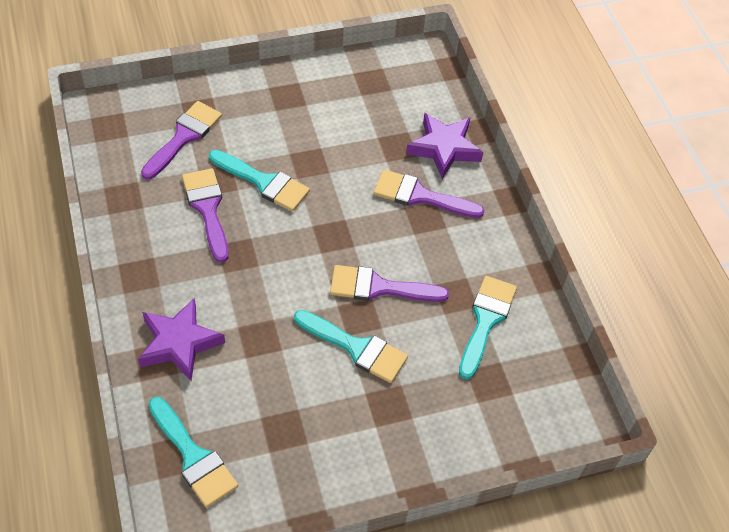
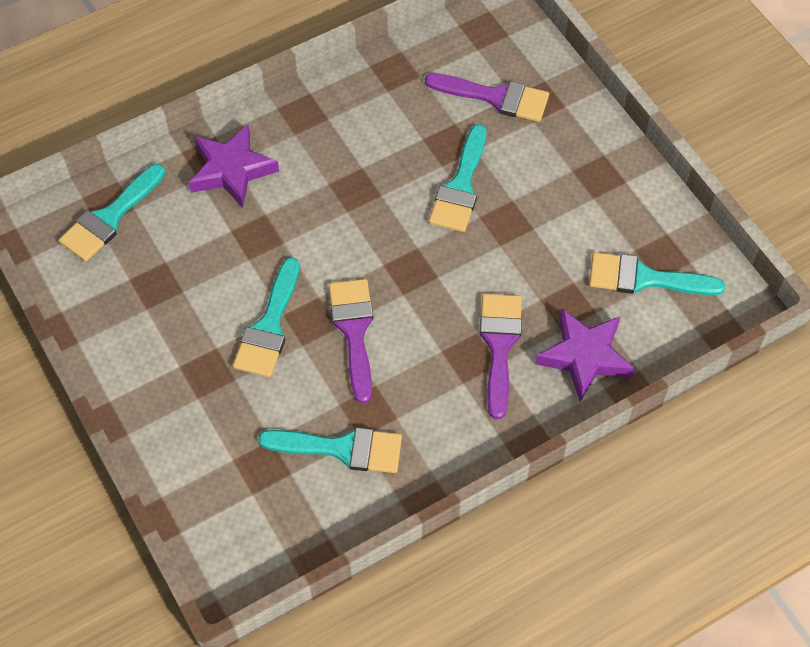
camera: 80 degrees right, 5 degrees up
(207, 209) = (405, 146): purple brush -> none
(388, 96) = (644, 278): none -> turquoise brush

